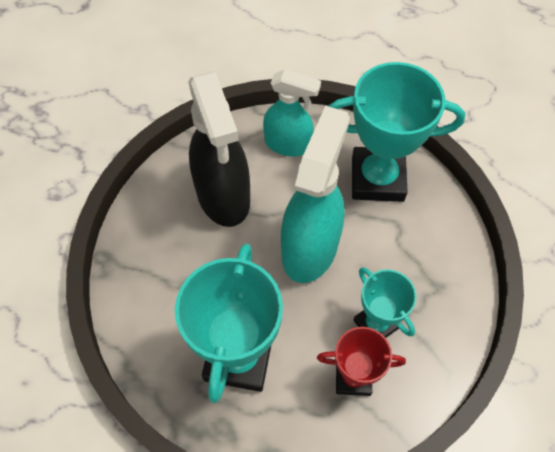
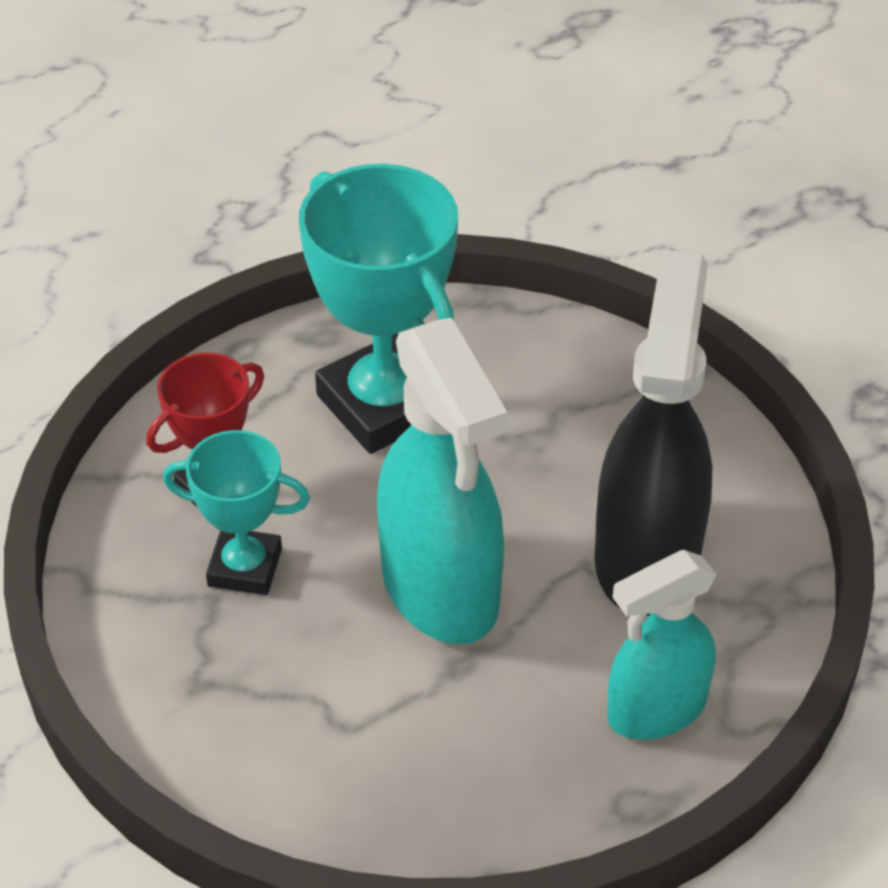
camera: 135 degrees right, 15 degrees down
(223, 196) = (646, 556): black spray bottle -> black spray bottle turned 75 degrees clockwise
(377, 179) = (451, 773): turquoise trophy -> none

